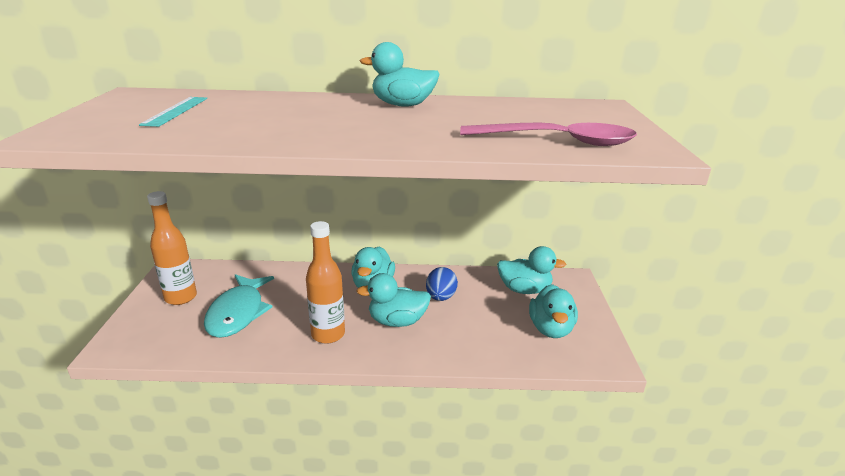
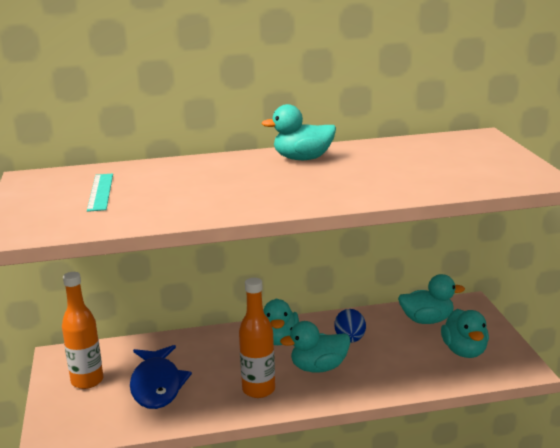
camera: 10 degrees left, 5 degrees down
(238, 313) = (157, 385): turquoise fish -> blue fish
(557, 141) = (460, 180): pink spoon -> none

